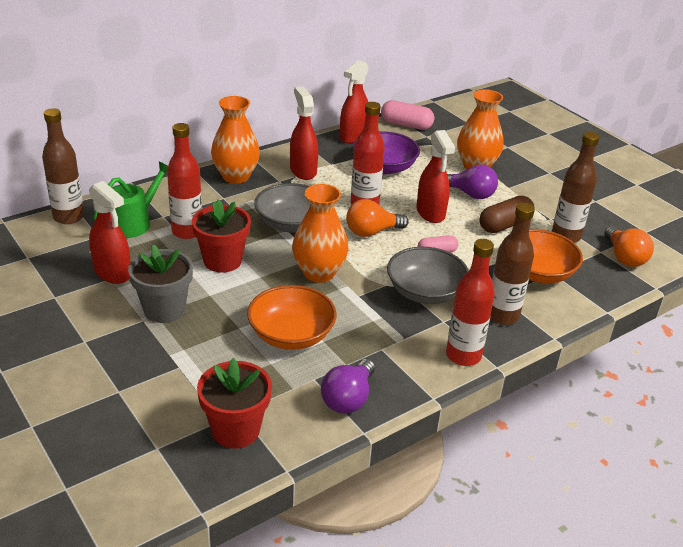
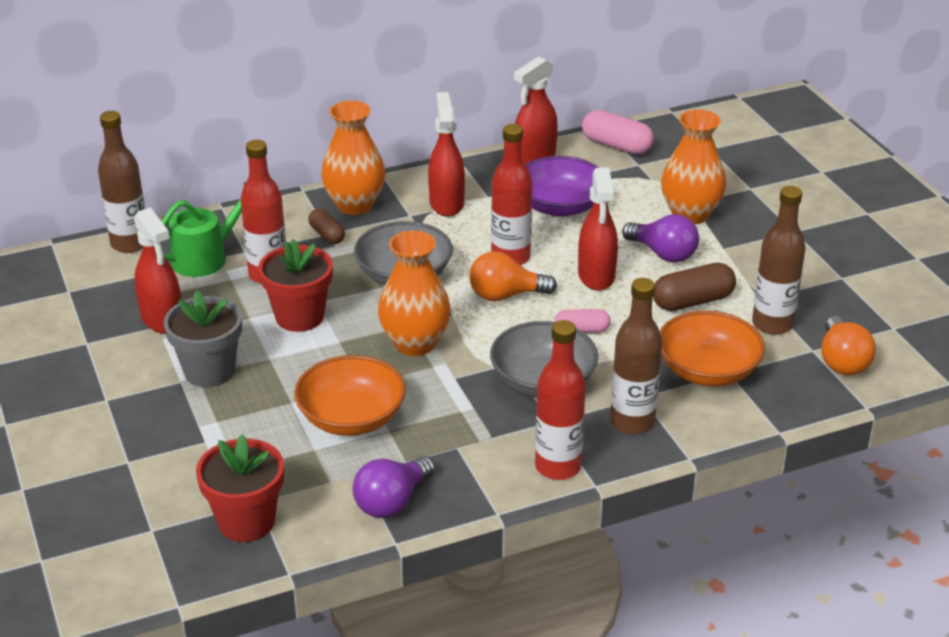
camera: 15 degrees right, 0 degrees up
(222, 199) = (327, 235): none -> brown capsule

